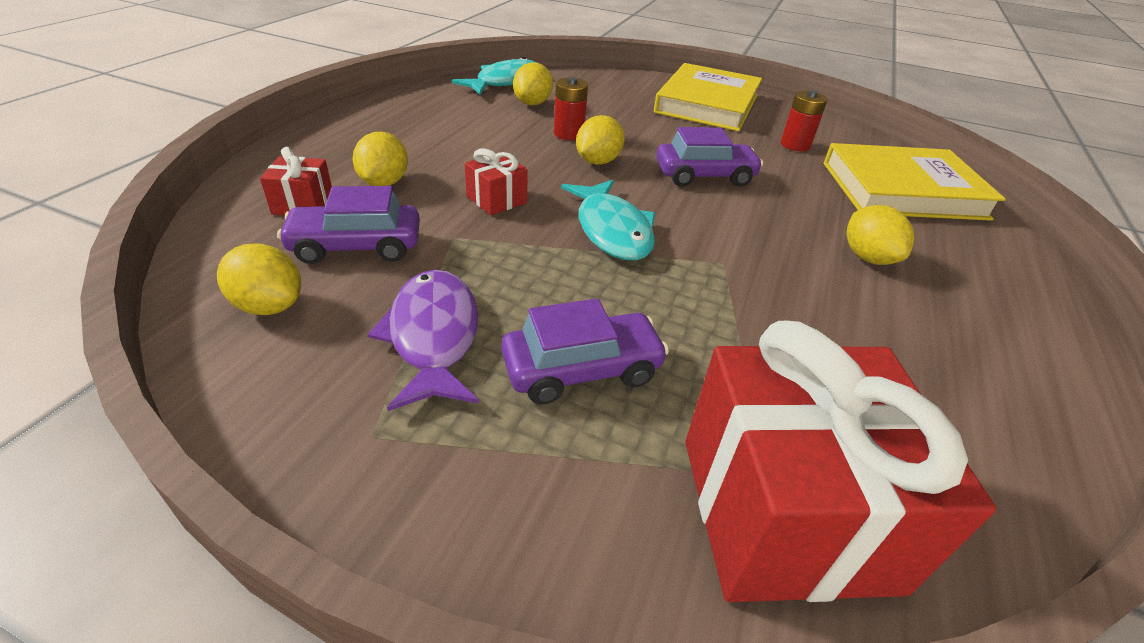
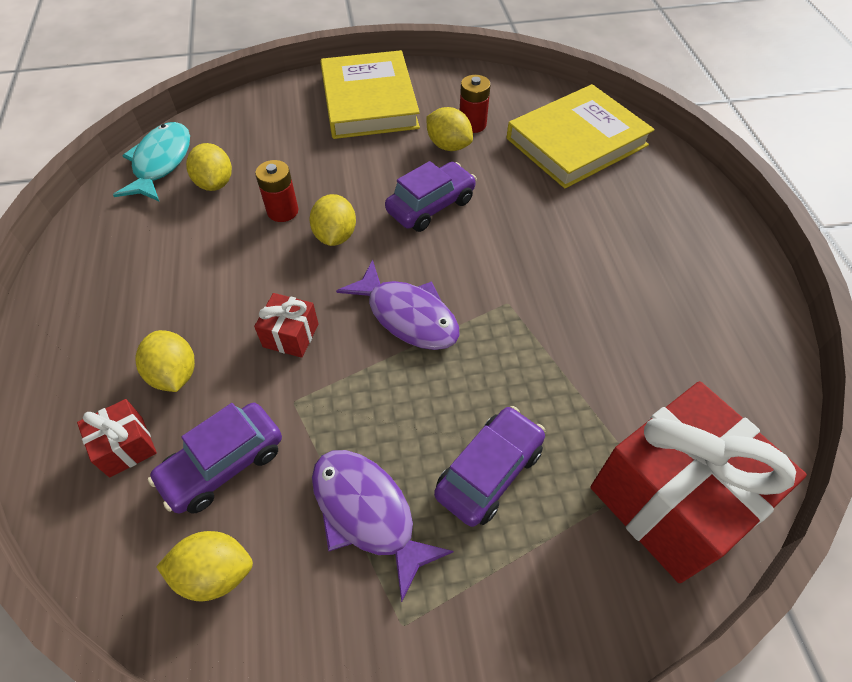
camera: 30 degrees left, 15 degrees up
(612, 230) = (408, 316): turquoise fish -> purple fish
(867, 257) = (594, 237): yellow lemon -> yellow lemon (448, 145)

